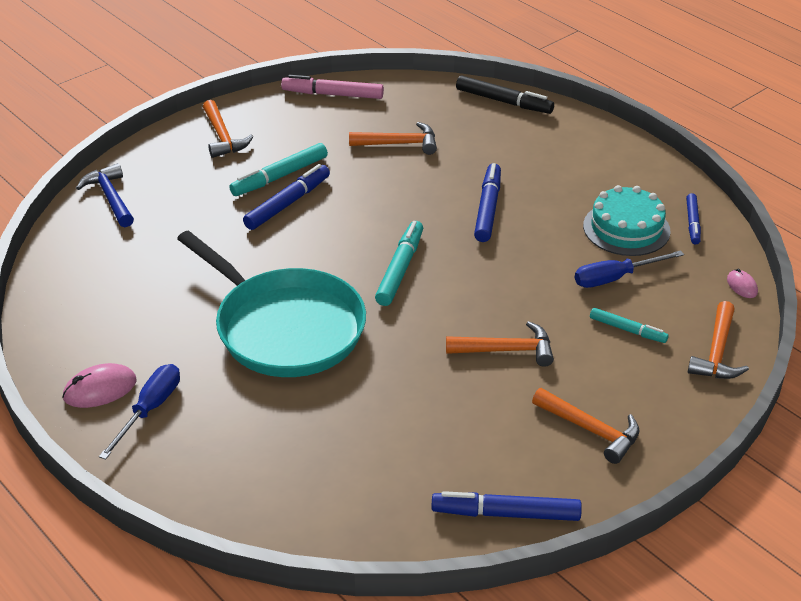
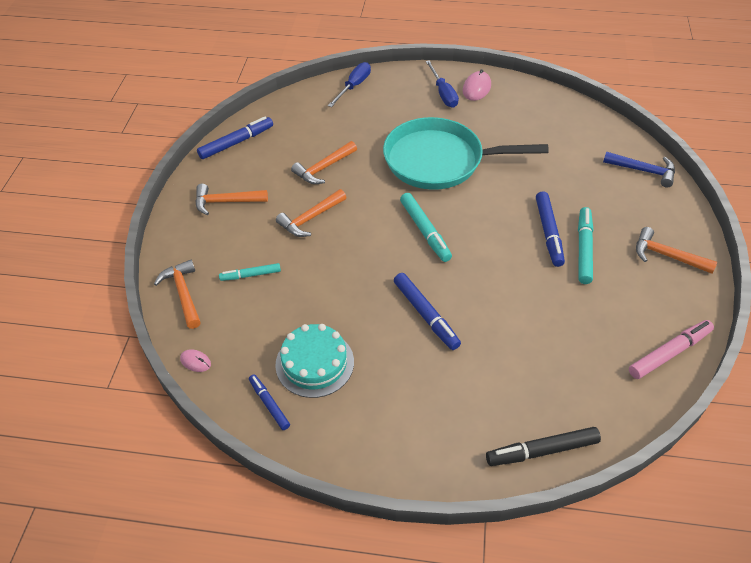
camera: 140 degrees right, 10 degrees up
(399, 144) = (554, 335): orange hammer -> orange hammer (323, 168)
(615, 278) = (288, 311): blue screwdriver -> blue screwdriver (354, 86)

